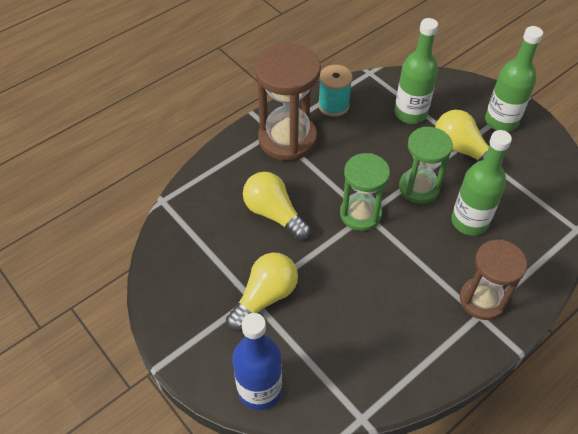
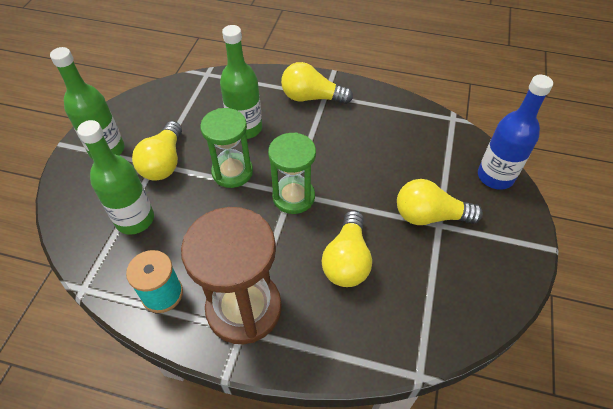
camera: 125 degrees left, 0 degrees up
(482, 300) = (311, 98): brown hourglass -> yellow light bulb

